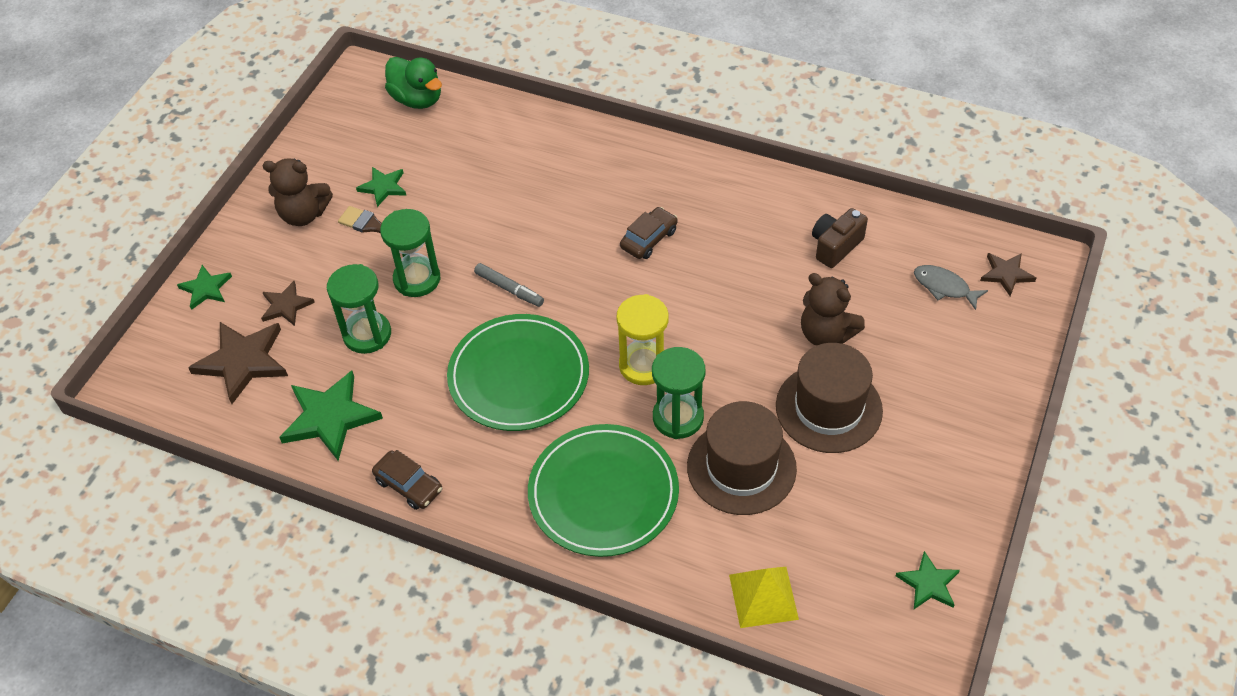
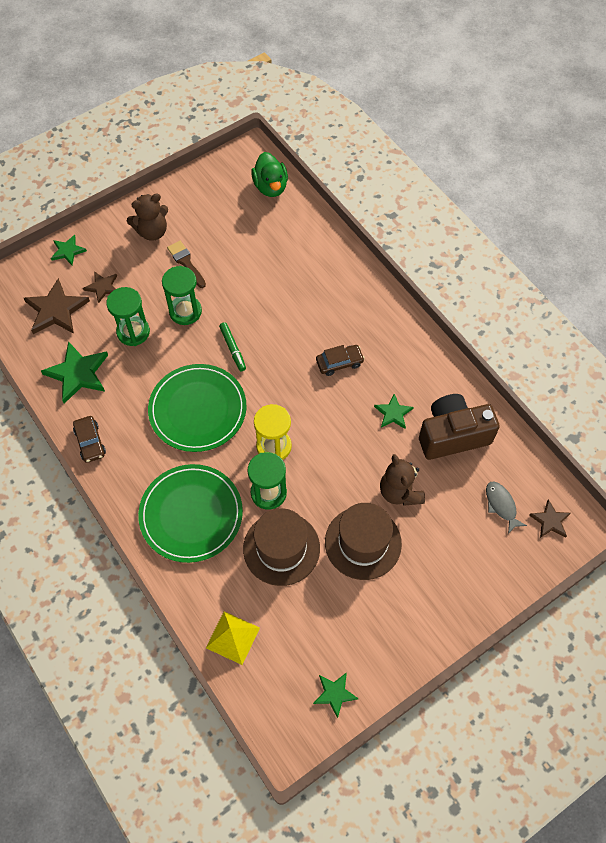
camera: 30 degrees right, 10 degrees up
(304, 214) = (152, 231): brown teddy bear -> brown teddy bear turned 60 degrees counterclockwise
(383, 187) = (209, 238): green star -> green star (393, 413)
(509, 289) = (233, 349): grey marker -> green marker
(835, 246) = (452, 435): brown camera -> brown camera, size x1.71

